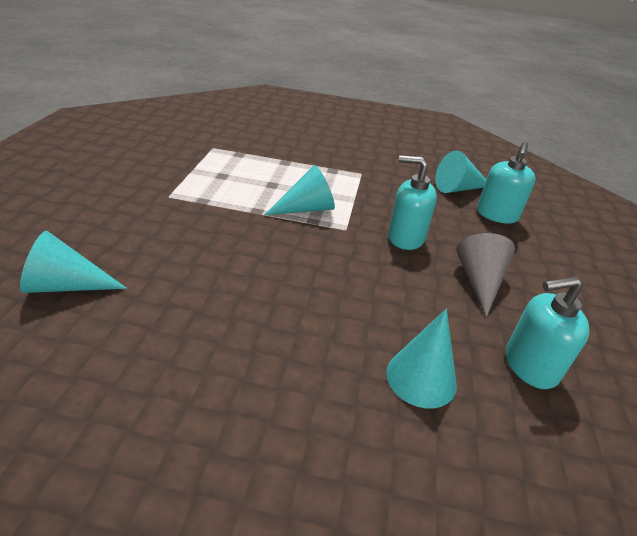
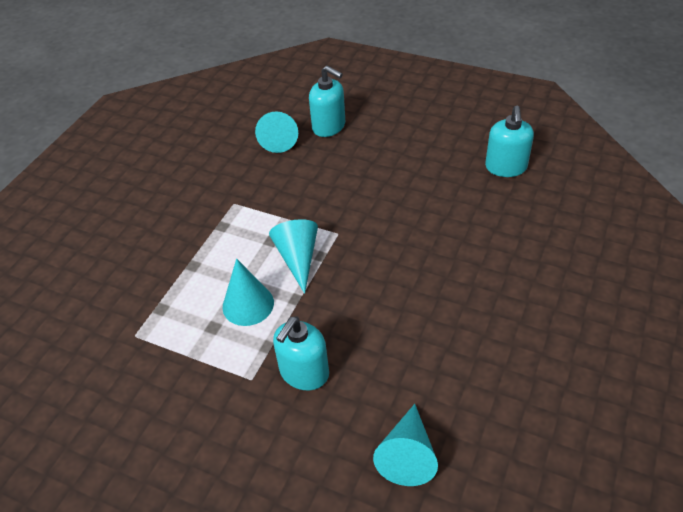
camera: 70 degrees left, 10 degrees up
(405, 238) = (356, 195): turquoise soap dispenser -> turquoise soap dispenser (304, 373)
(421, 378) = (517, 223): turquoise cone -> turquoise cone (248, 304)
(479, 281) = (419, 165): grey cone -> none

